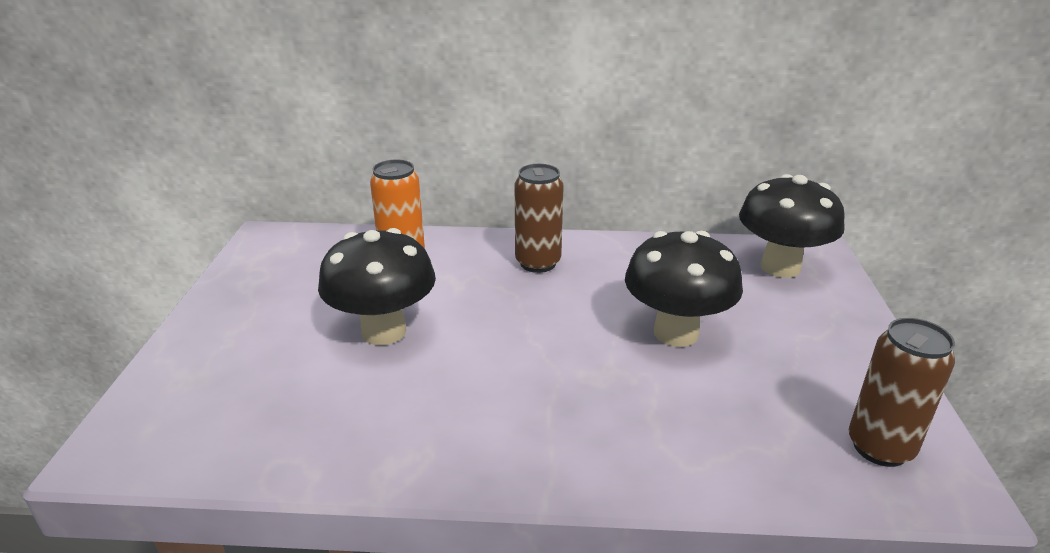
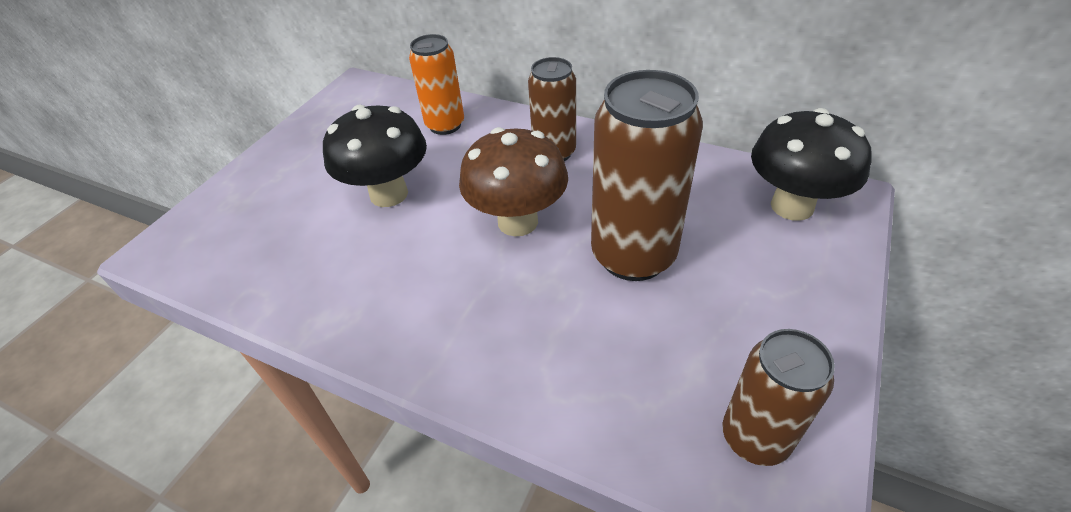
camera: 25 degrees right, 15 degrees up
(544, 328) = (518, 222): none -> brown mushroom
(676, 333) = (633, 255): black mushroom -> brown can

